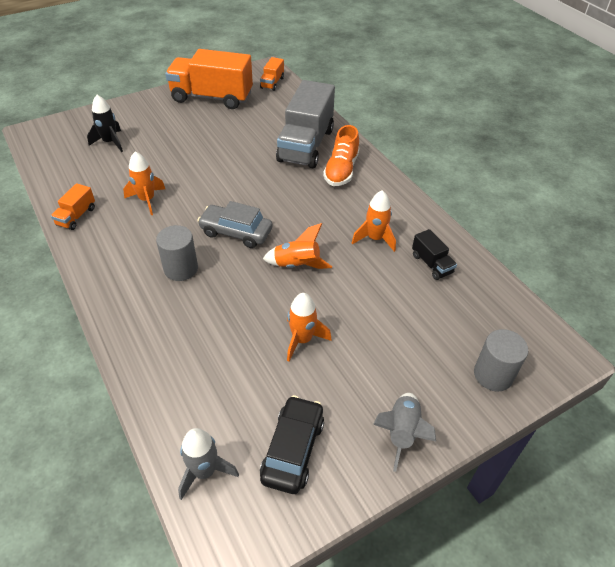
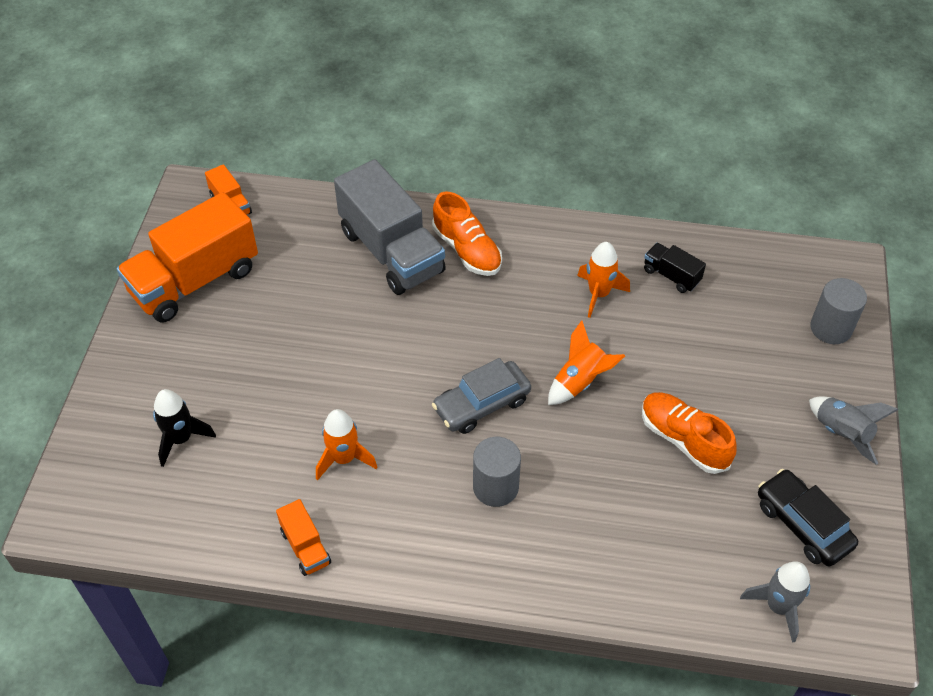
camera: 50 degrees left, 5 degrees up
(302, 340) = (683, 440): orange rocket -> orange shoe
(431, 264) = (671, 276): black truck -> black truck turned 150 degrees counterclockwise

